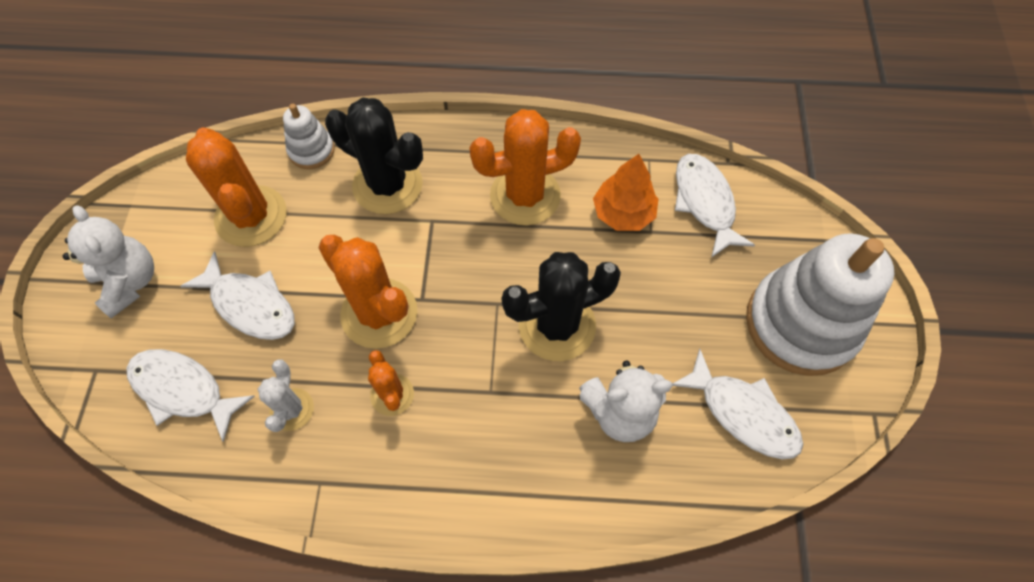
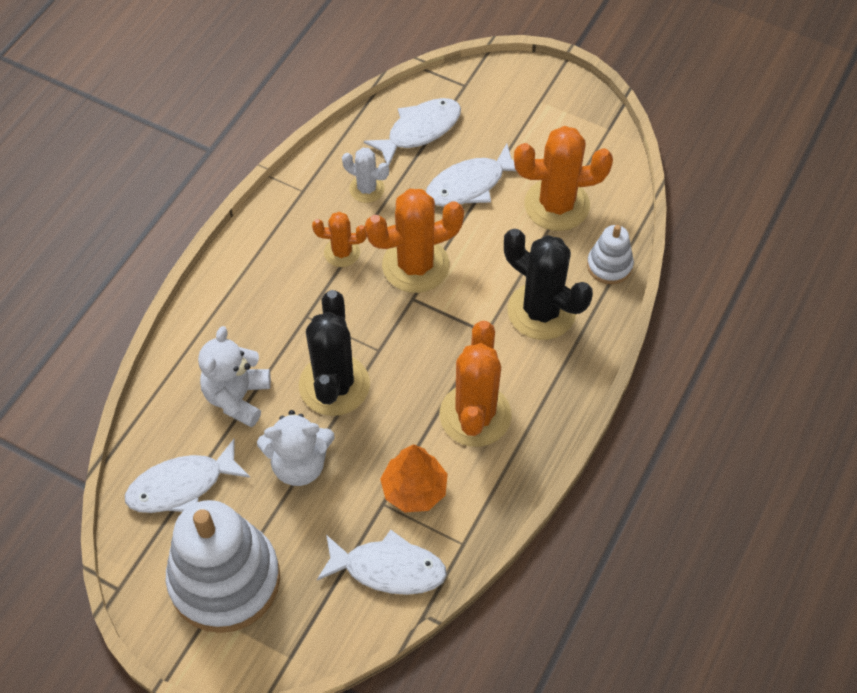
camera: 115 degrees right, 5 degrees down
(130, 282) = (531, 116): white teddy bear -> white teddy bear (299, 464)
(387, 185) = (541, 311): black cactus -> black cactus turned 75 degrees clockwise

